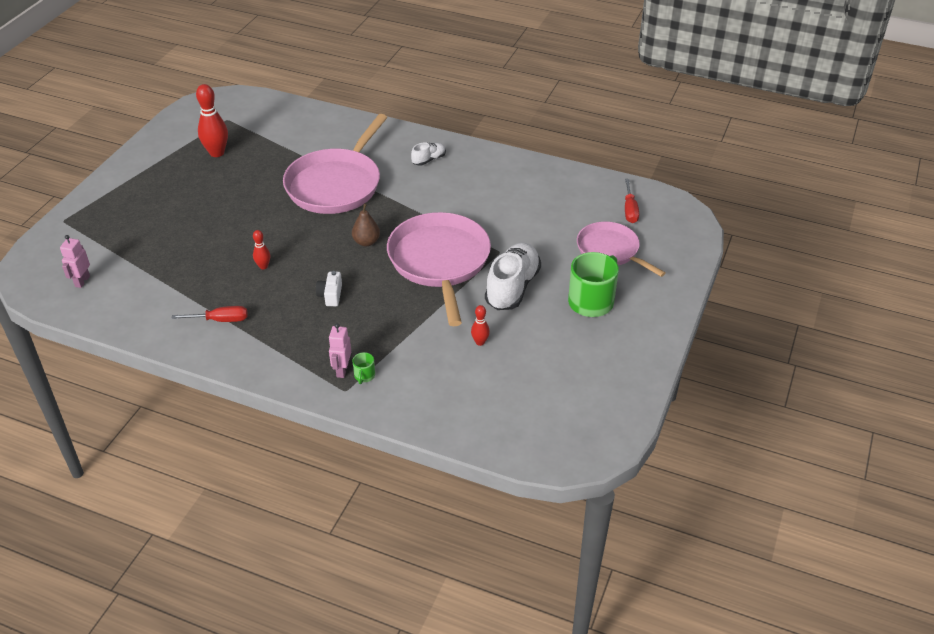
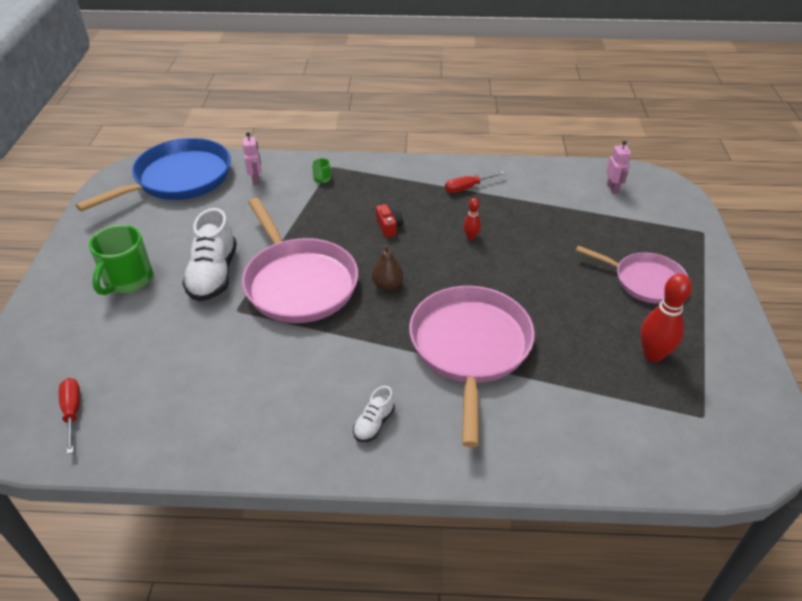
camera: 160 degrees right, 0 degrees up
(330, 295) = (389, 227): white camera -> red camera
(342, 370) = (342, 177): pink robot -> pink robot (256, 180)
(480, 342) = (233, 221): red bowling pin -> none
(530, 420) = (179, 179): none -> blue pan
(610, 250) = (104, 343): pink pan -> pink pan (645, 281)

